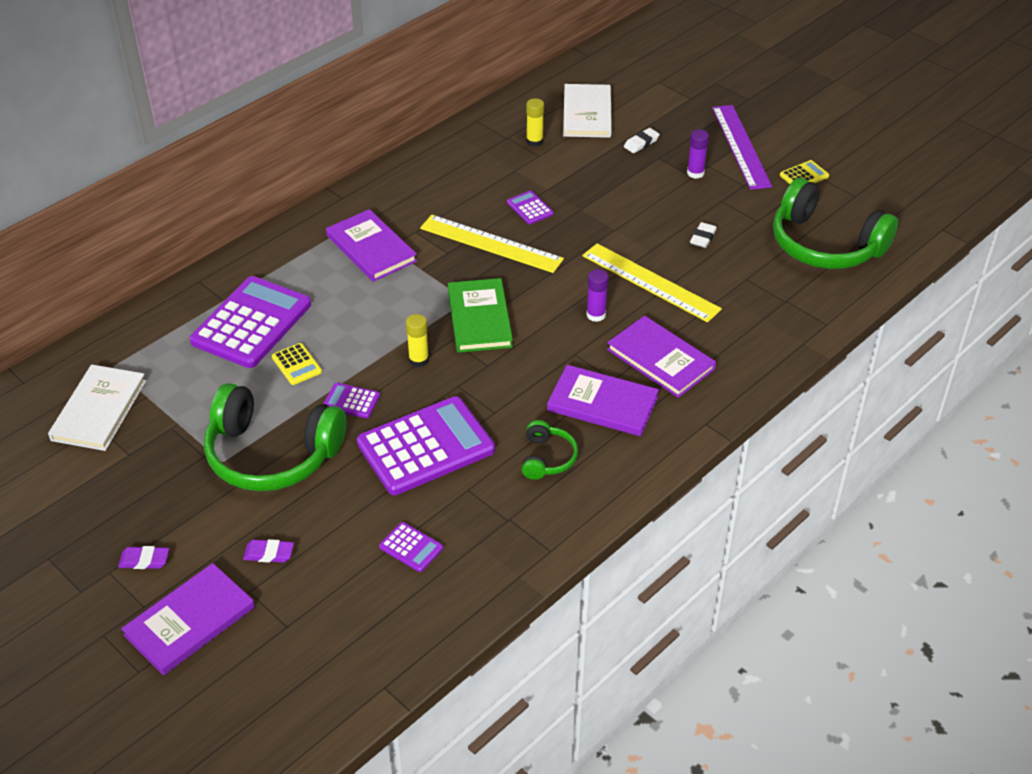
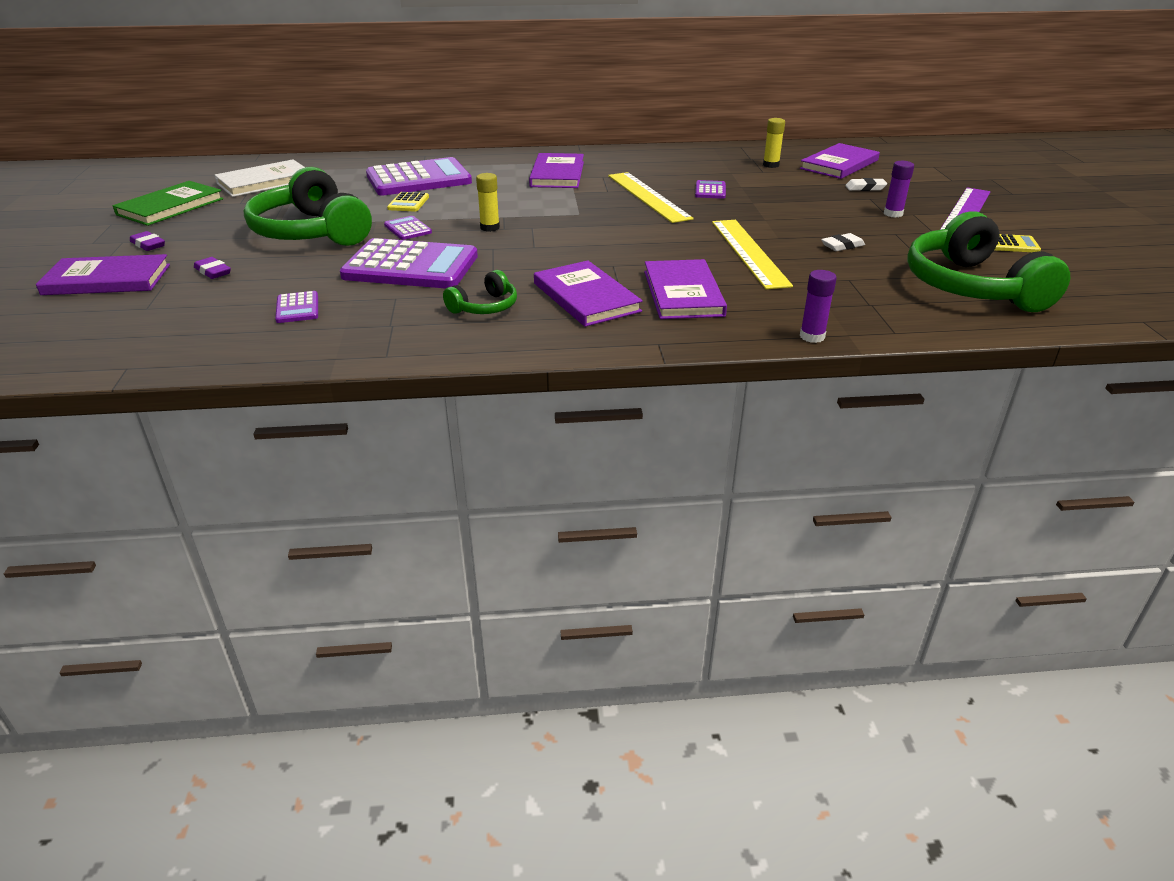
camera: 40 degrees right, 10 degrees down
(479, 318) = (572, 224): green book -> green book (170, 207)
(587, 114) = (839, 164): white book -> purple book
(596, 315) = (668, 253): purple glue stick -> purple glue stick (812, 336)

